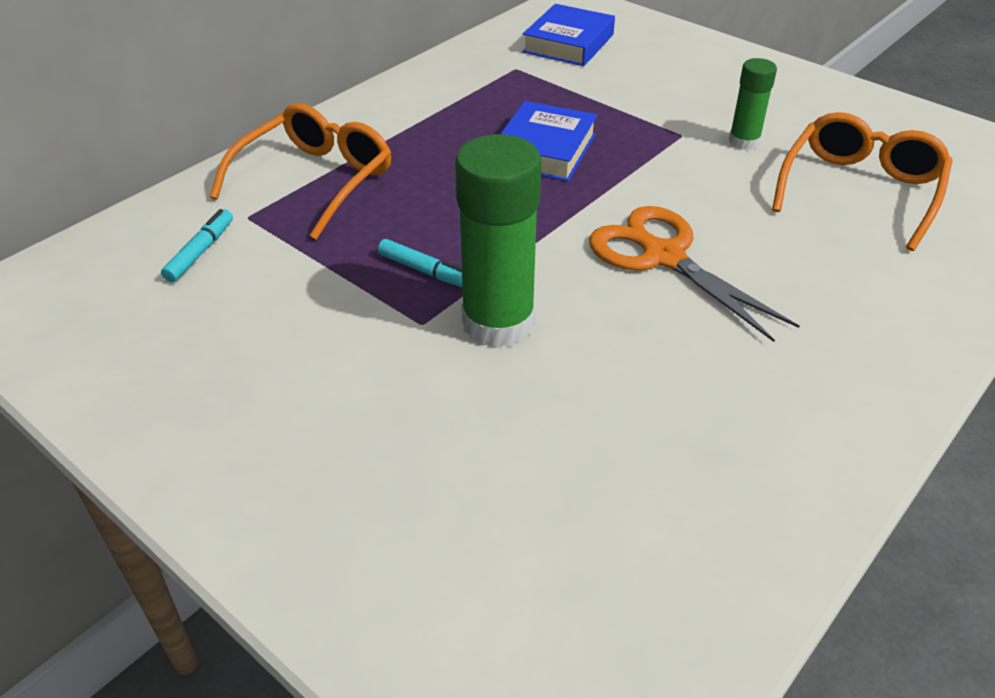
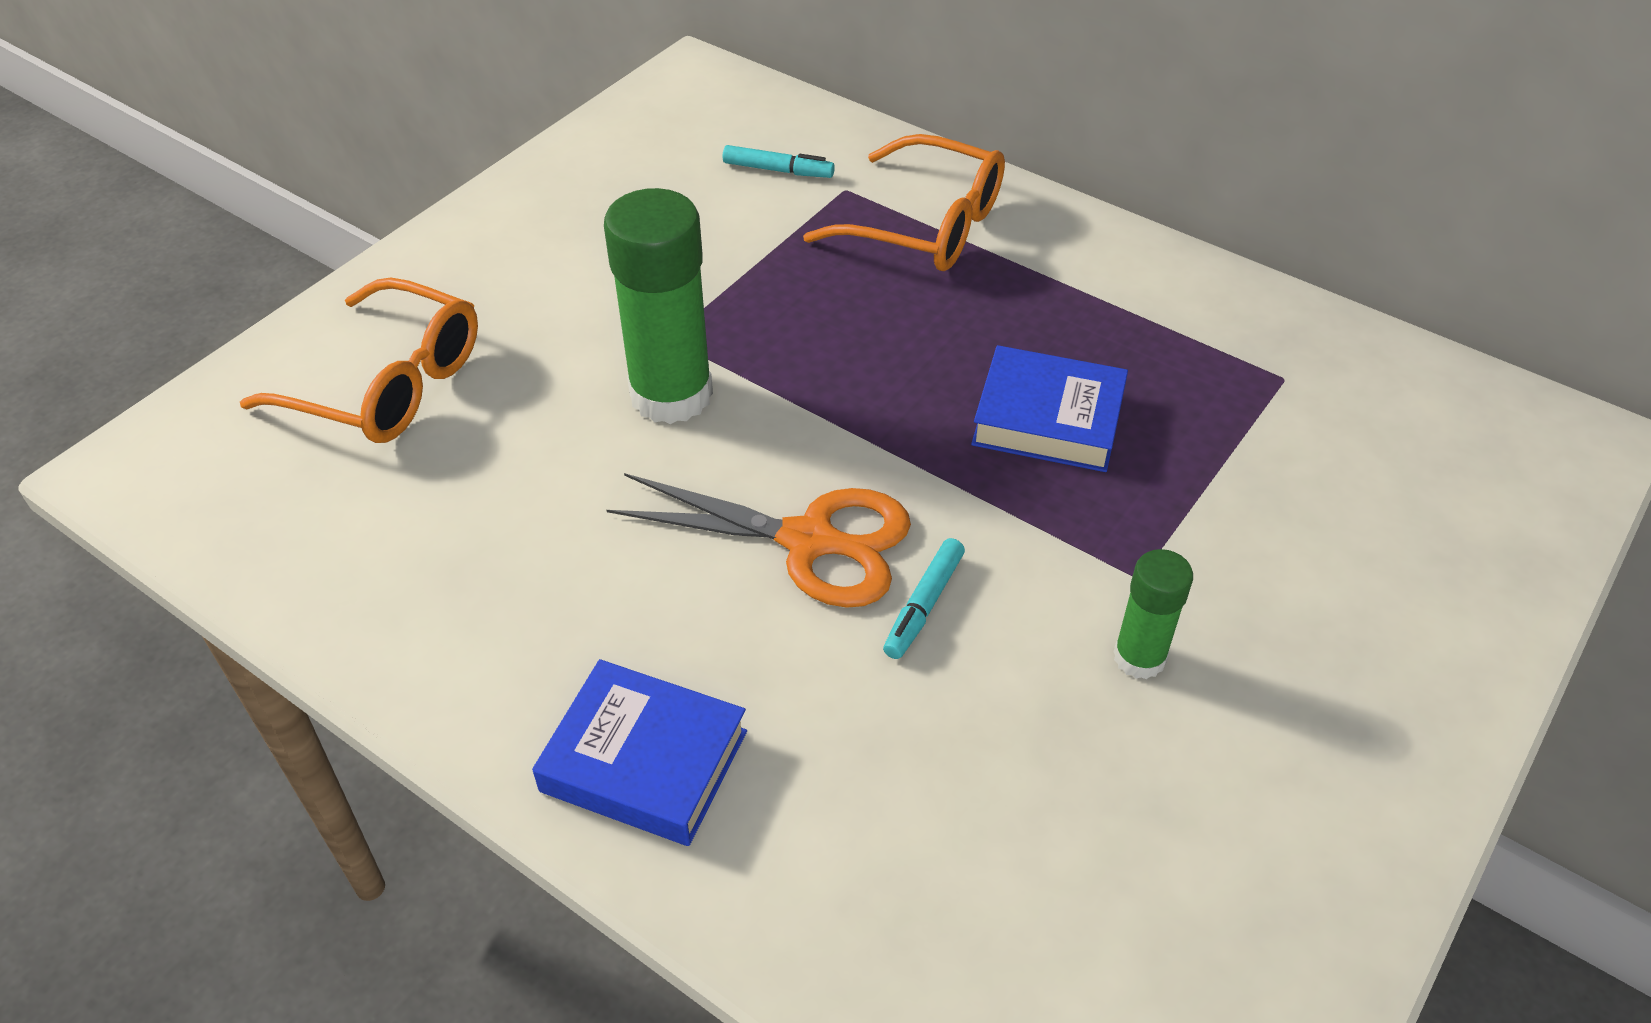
camera: 85 degrees right, 5 degrees up
(426, 271) = (758, 331): turquoise marker -> turquoise marker (923, 605)
(568, 43) = (1402, 436): blue book -> blue book (644, 761)
(663, 256) = (810, 541): orange scissors -> orange scissors turned 60 degrees clockwise
(860, 190) = (1021, 807): orange glasses -> orange glasses (387, 384)

